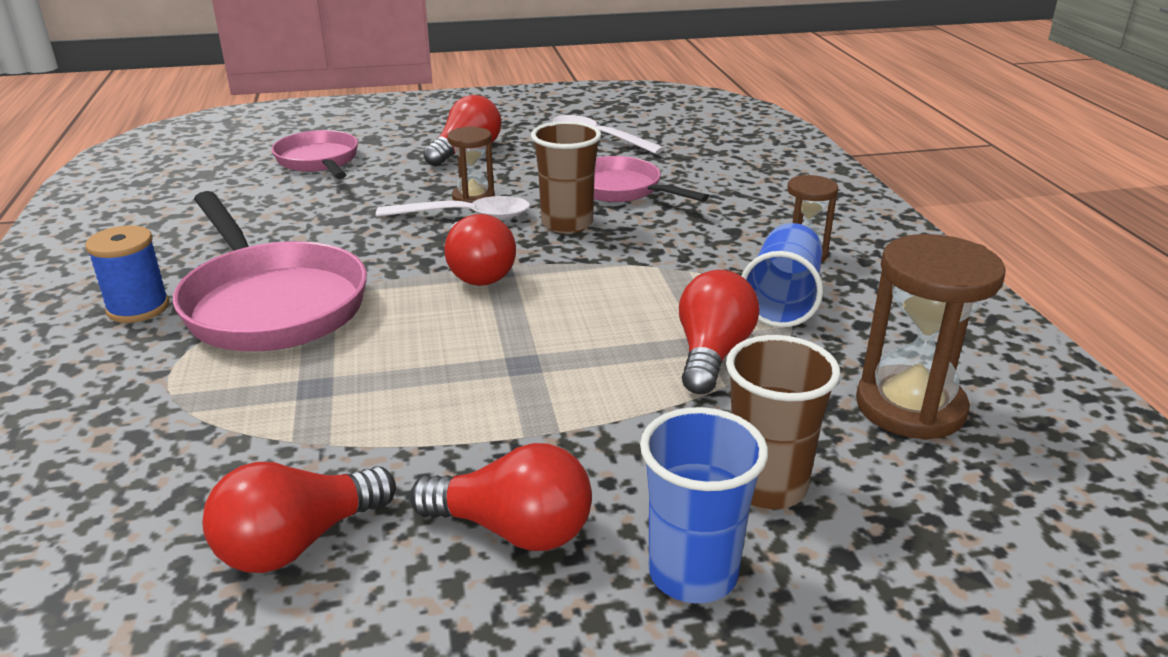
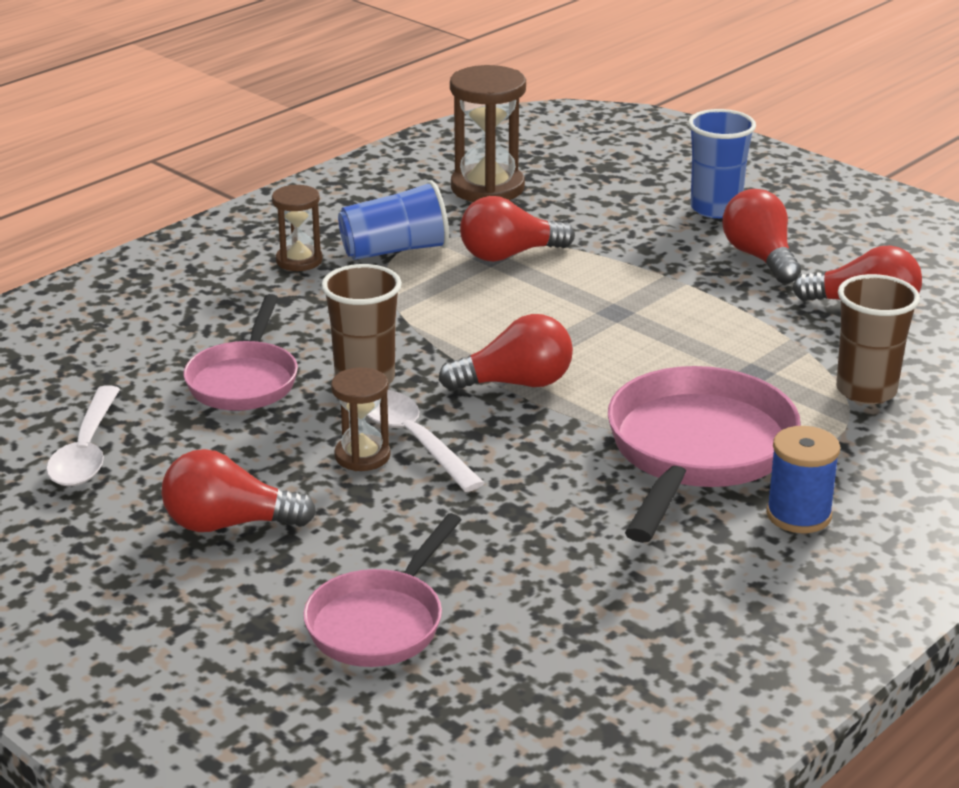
camera: 125 degrees left, 0 degrees up
(477, 272) = (515, 383): red light bulb -> red light bulb turned 45 degrees clockwise
(766, 486) = (623, 208): brown cup -> brown cup (866, 391)

